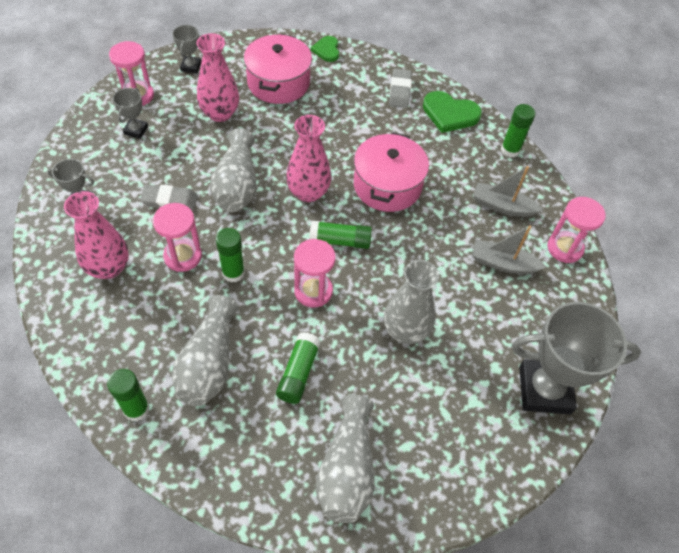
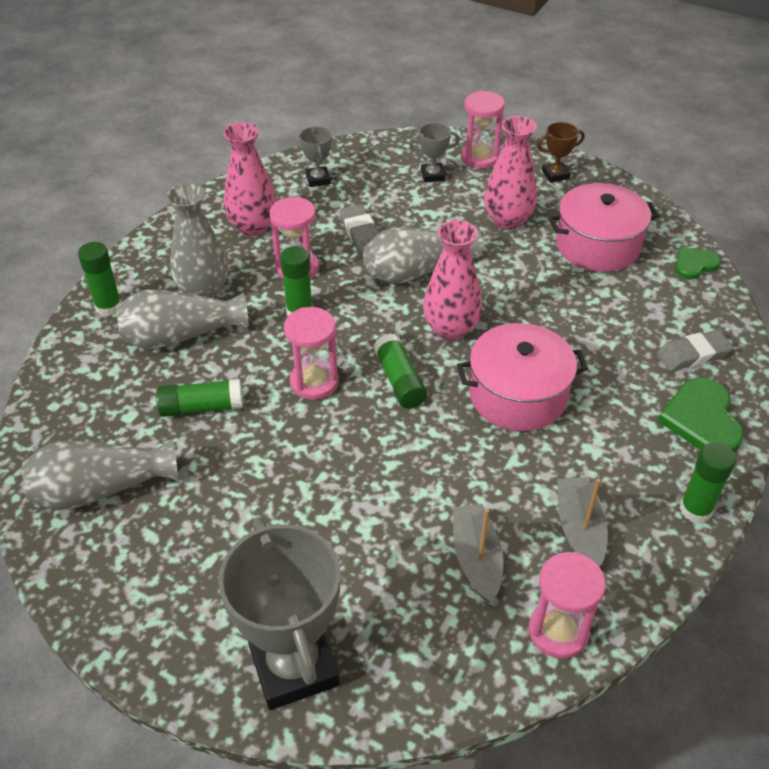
camera: 70 degrees right, 10 degrees down
(191, 66) = (555, 175): grey trophy -> brown trophy
(405, 330) = (307, 484): grey vase -> grey vase (203, 291)

